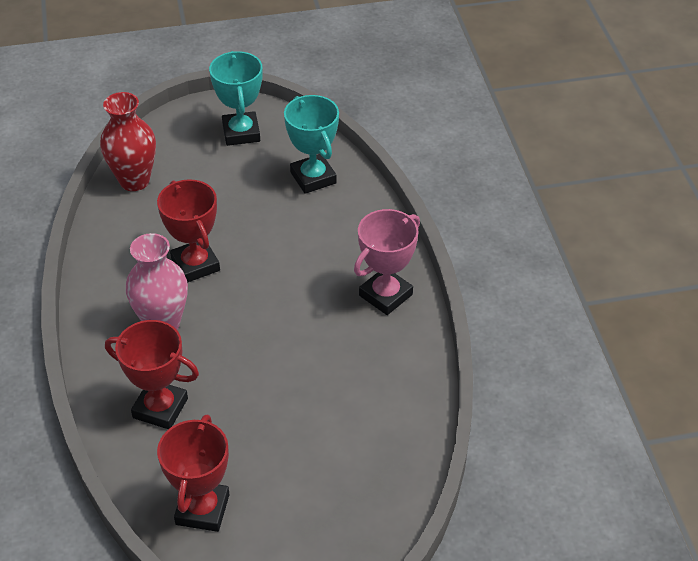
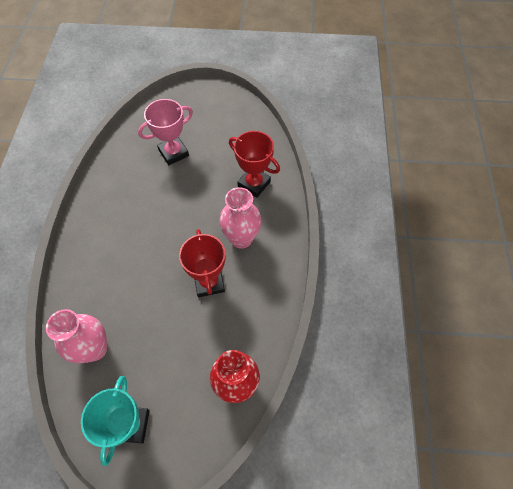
camera: 165 degrees left, 15 degrees up
(202, 509) = (243, 128): red trophy -> none
(313, 178) = (95, 349): turquoise trophy -> pink vase
(385, 295) = (96, 227): pink trophy -> pink trophy (173, 153)

